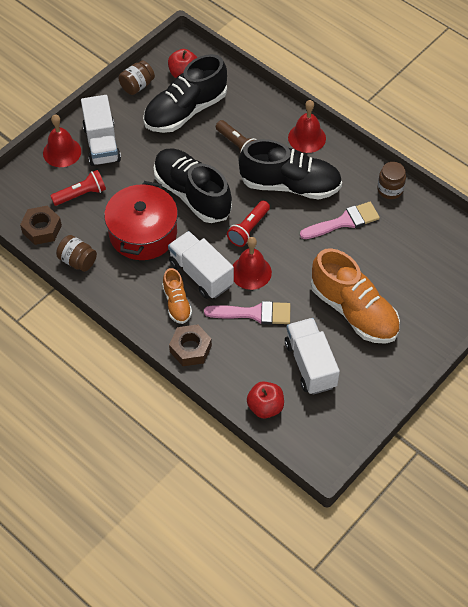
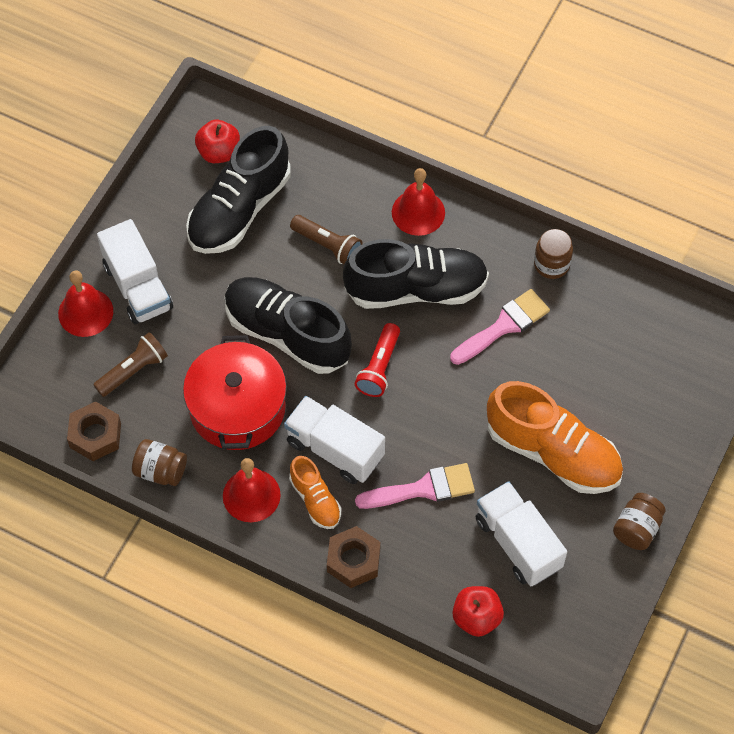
camera: 15 degrees left, 5 degrees up
(81, 194) = (133, 370): red flashlight -> brown flashlight
(137, 86) = (159, 186): brown jar -> brown jar (637, 529)
(251, 272) = (401, 430): red bell -> red bell (251, 495)

